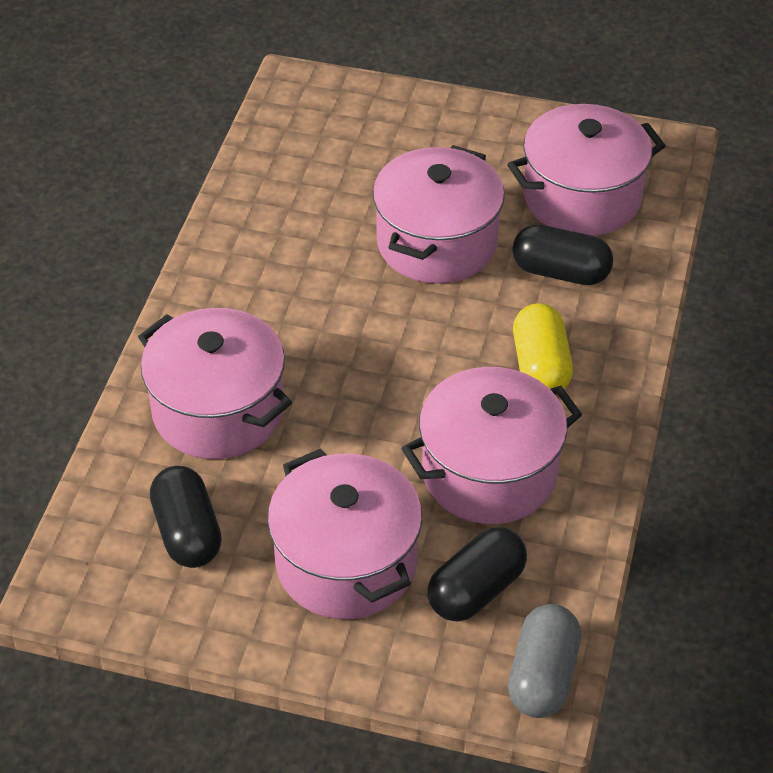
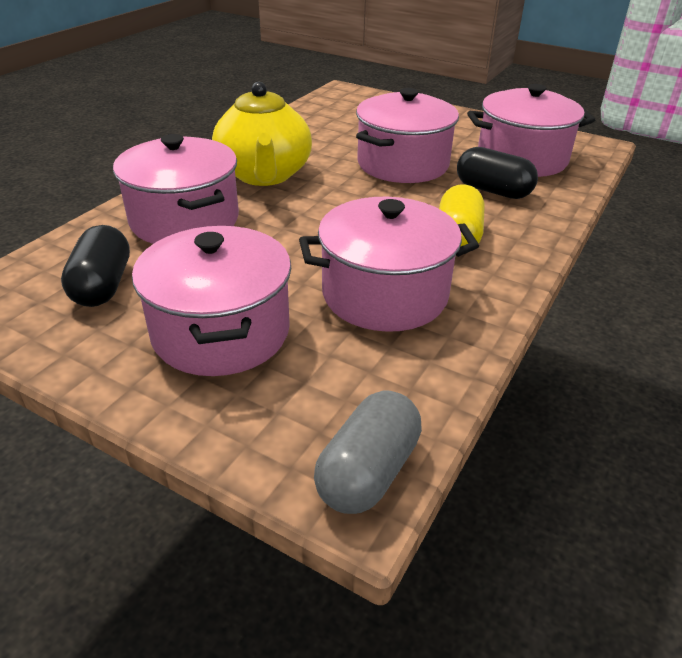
camera: 15 degrees right, 10 degrees down
(271, 304) = (264, 175): none -> yellow teapot
(476, 590) = (331, 378): black capsule -> none

